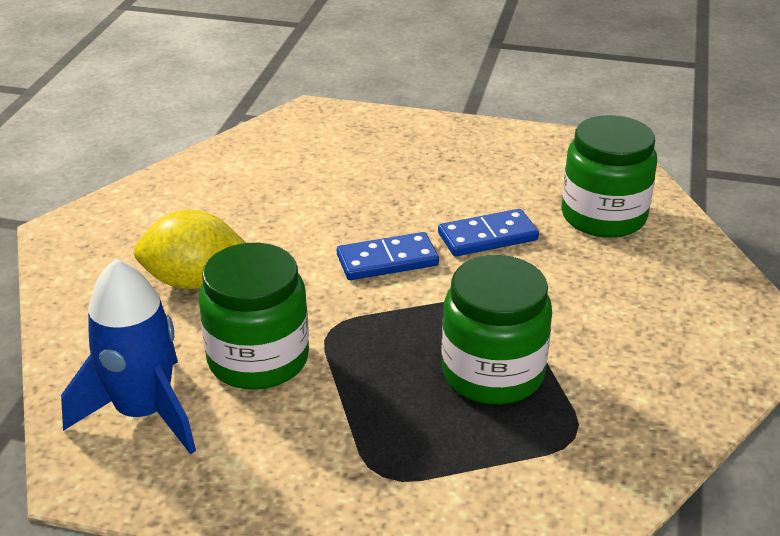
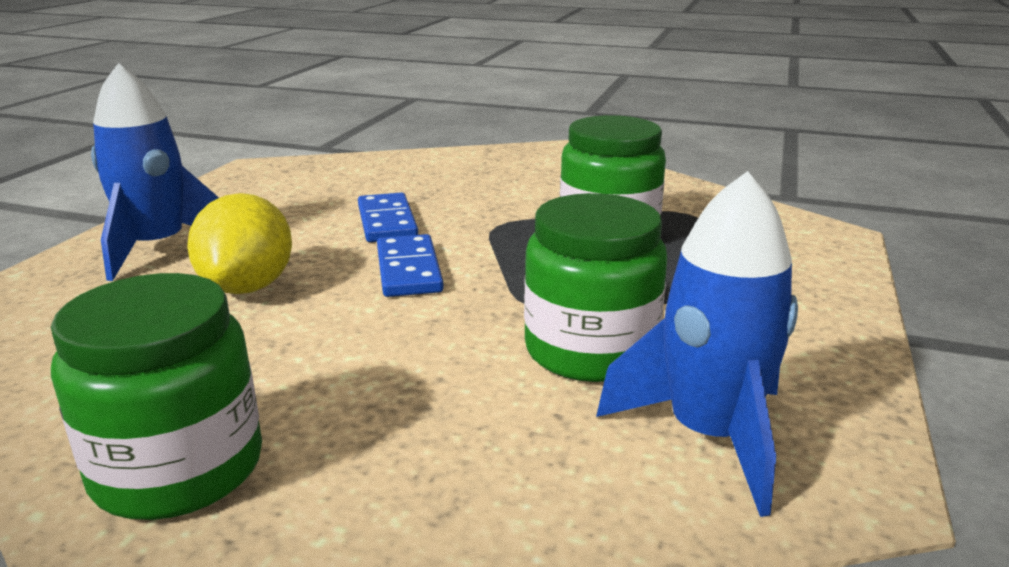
camera: 85 degrees left, 10 degrees down
(194, 281) = (403, 404): yellow lemon -> yellow lemon (248, 287)
(410, 145) = (157, 248): none -> blue rocket
(603, 216) = (378, 178): green jar -> green jar (178, 468)

